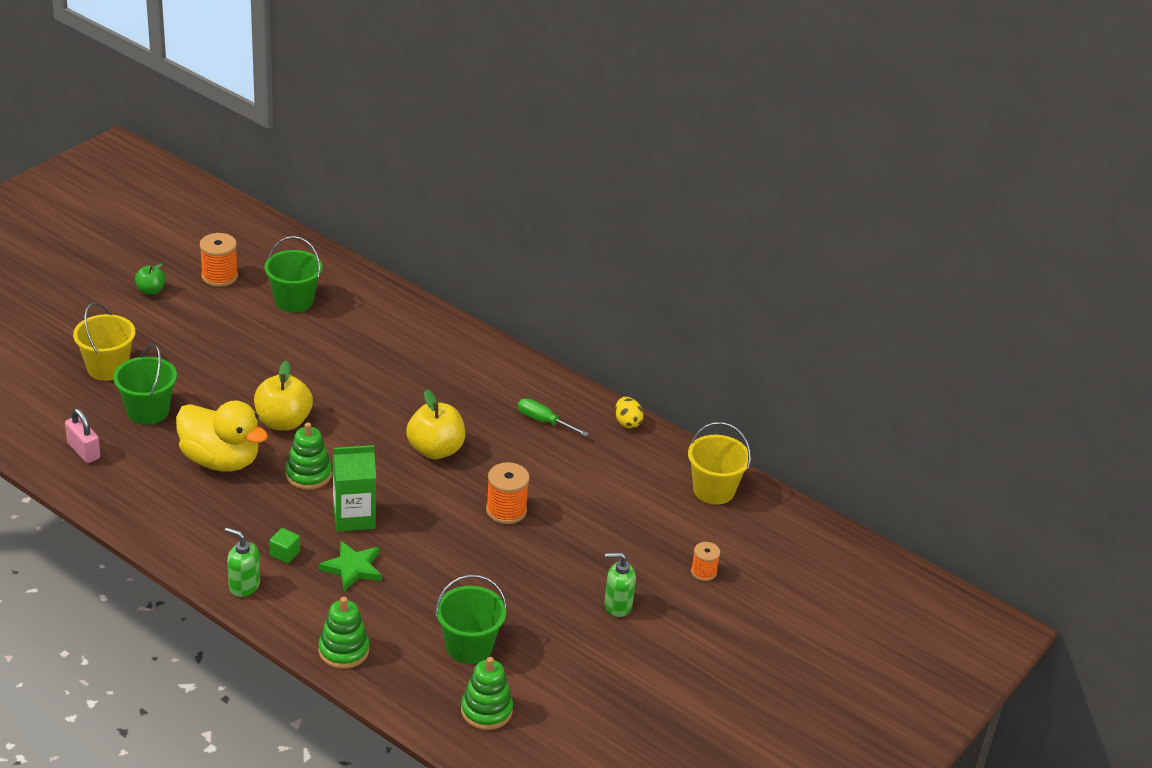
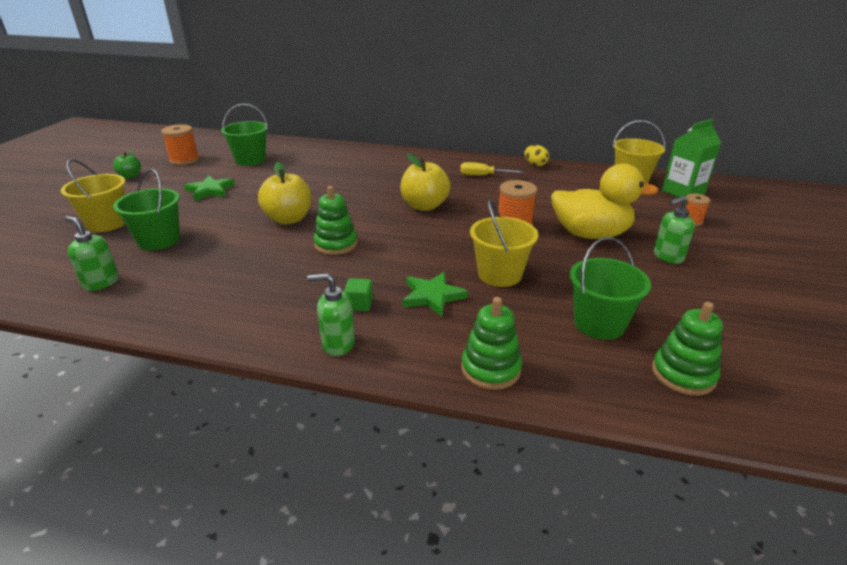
camera: 20 degrees left, 5 degrees down
(83, 451) = (101, 282): pink padlock -> green soap dispenser
(221, 460) = (248, 255): yellow duck -> yellow duck (590, 234)
(225, 347) = (210, 191): none -> green star
(354, 517) = (399, 260): green carton -> green carton (683, 192)
(432, 566) = (500, 274): none -> yellow bucket
(544, 421) = (483, 176): green screwdriver -> yellow screwdriver

